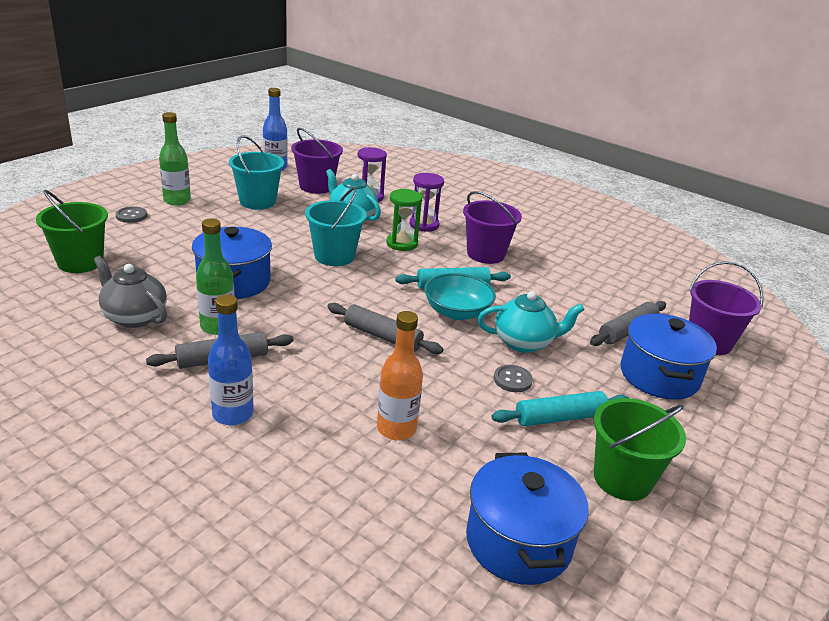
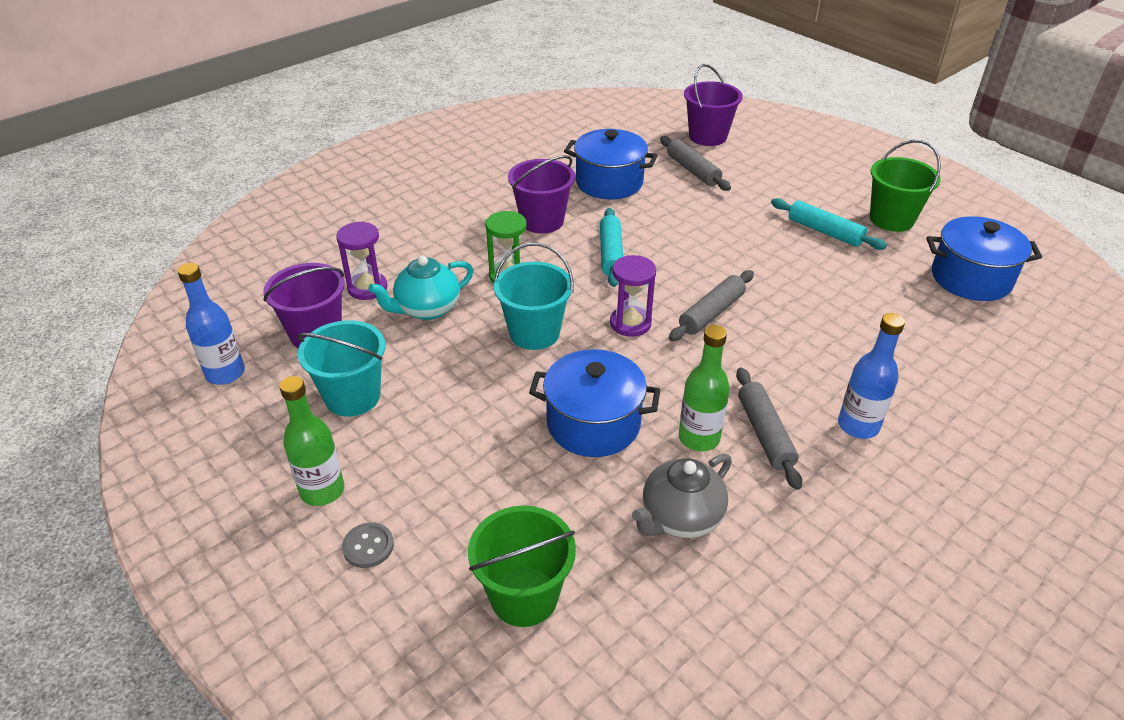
camera: 75 degrees left, 10 degrees up
(396, 429) = (857, 321): orange bottle -> none
(424, 225) = (461, 253): purple hourglass -> purple hourglass (630, 323)
(457, 312) = (663, 259): turquoise bowl -> none
(512, 380) = (775, 246): grey button -> none
(524, 342) = (716, 228): turquoise teapot -> none
(560, 417) = (824, 232): turquoise rolling pin -> turquoise rolling pin turned 45 degrees counterclockwise
(659, 376) = (759, 172): blue pot -> blue pot (609, 182)

